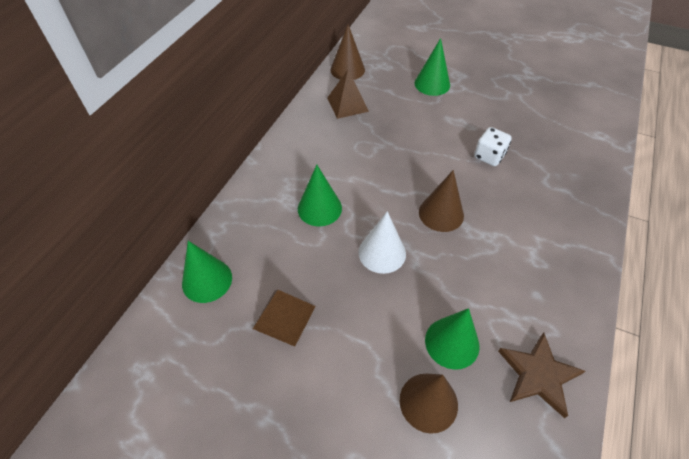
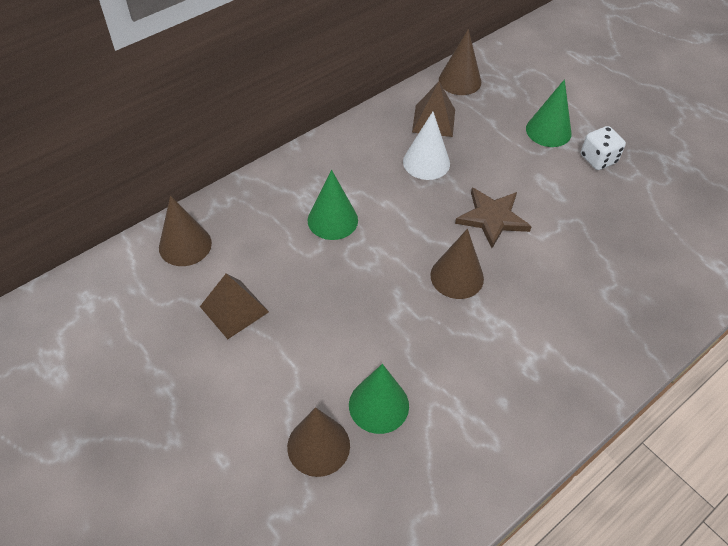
camera: 25 degrees right, 0 degrees up
(207, 280) = (185, 245): green cone -> brown cone
(382, 253) = (367, 290): white cone -> white cone (426, 162)
(489, 156) = (557, 237): white dice -> white dice (598, 159)
(538, 375) = (446, 475): brown star -> brown star (492, 218)

